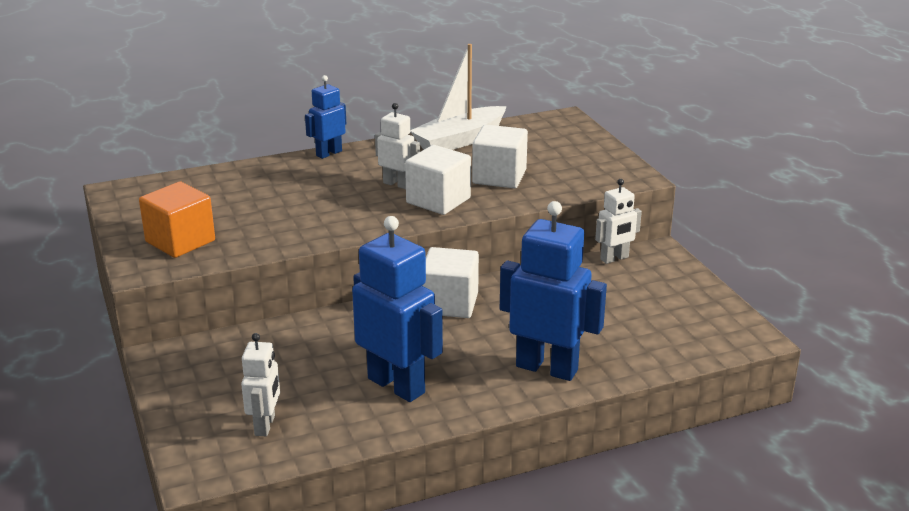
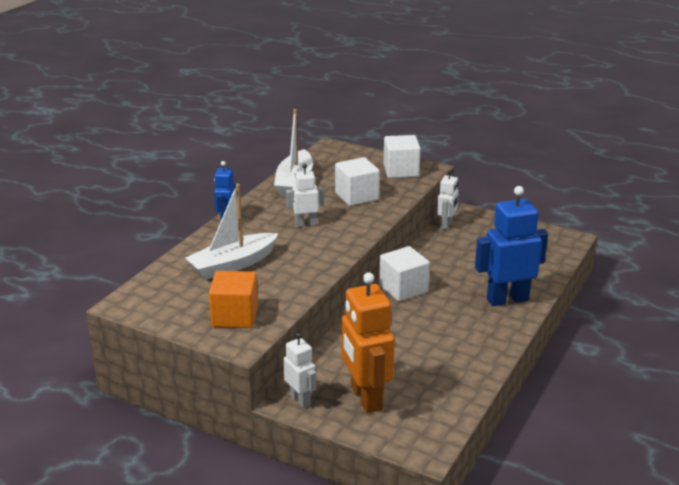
camera: 40 degrees left, 0 degrees up
(229, 390) = (365, 398): none -> orange robot
(262, 195) = (233, 265): none -> white boat
(265, 425) = (419, 405): white robot -> white robot (300, 399)
(397, 385) = (450, 347): blue robot -> none
(438, 200) = (347, 224): white cube -> white cube (401, 171)

